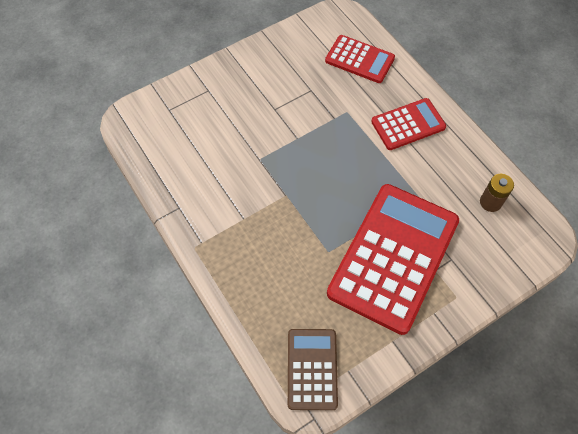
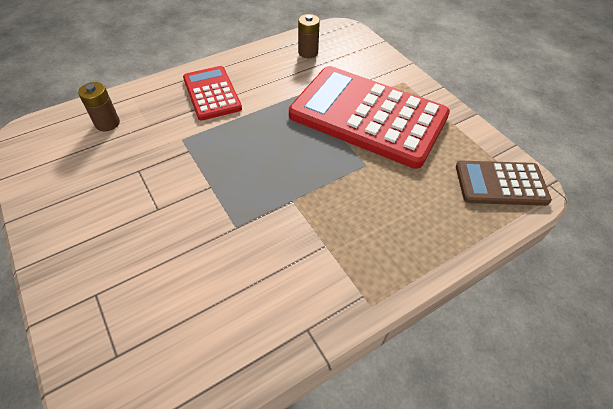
camera: 90 degrees left, 10 degrees down
(359, 59) = (107, 123): red calculator -> brown battery

